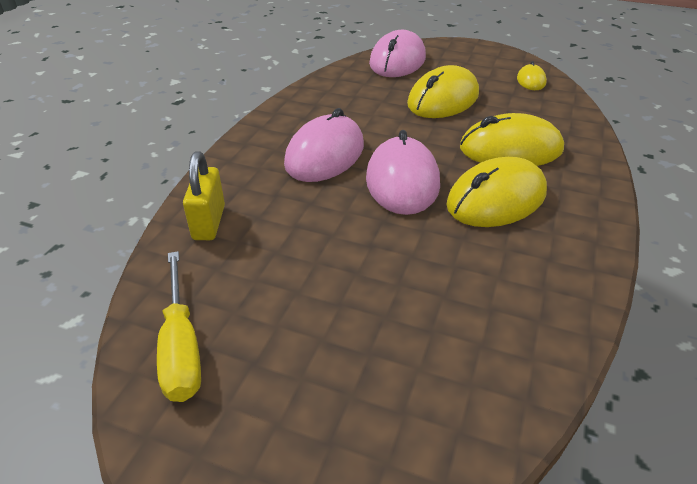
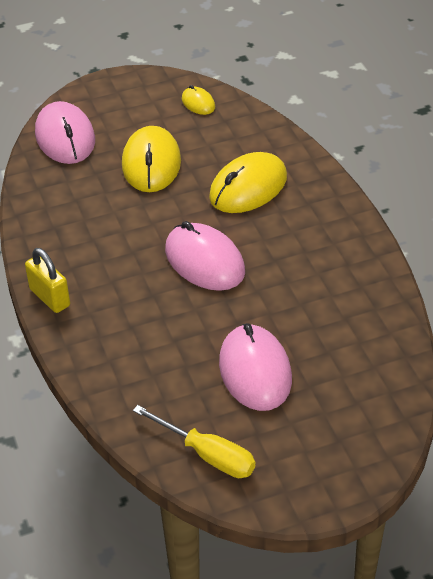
camera: 40 degrees left, 5 degrees up
(209, 222) = (114, 376): yellow padlock -> yellow padlock (50, 297)
(325, 154) = (124, 272): pink mouse -> pink mouse (255, 371)
(496, 199) = (278, 238): yellow mouse -> none

